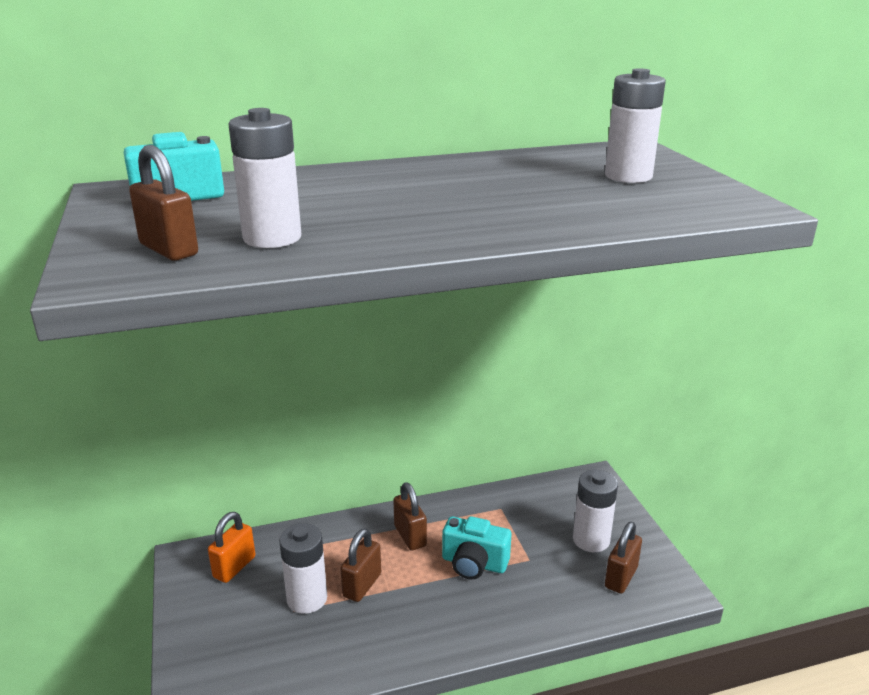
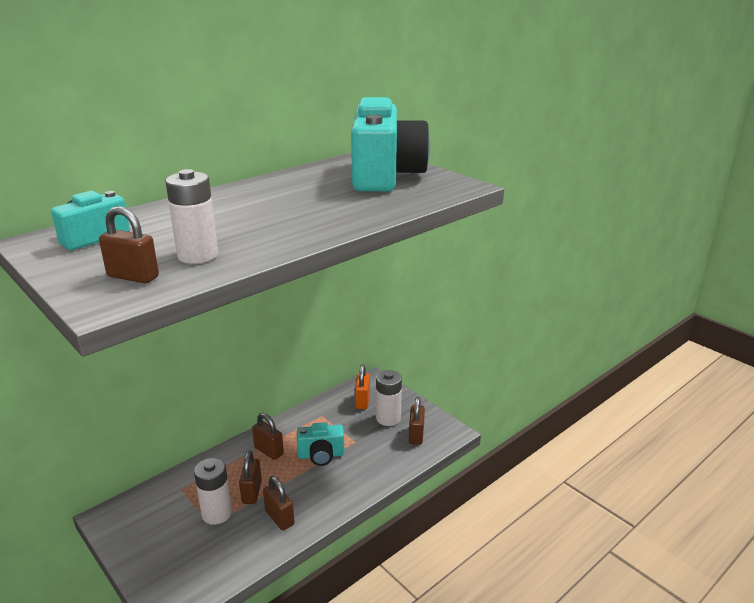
camera: 25 degrees left, 0 degrees up
(234, 567) = (149, 511): orange padlock -> orange padlock (362, 401)
(379, 633) = (279, 518): none -> brown padlock
(628, 176) = (385, 176): white battery -> turquoise camera

